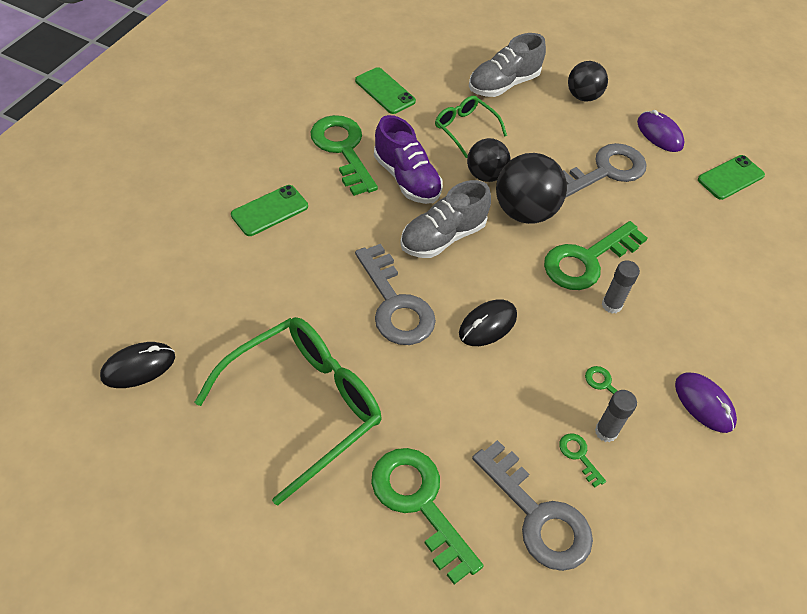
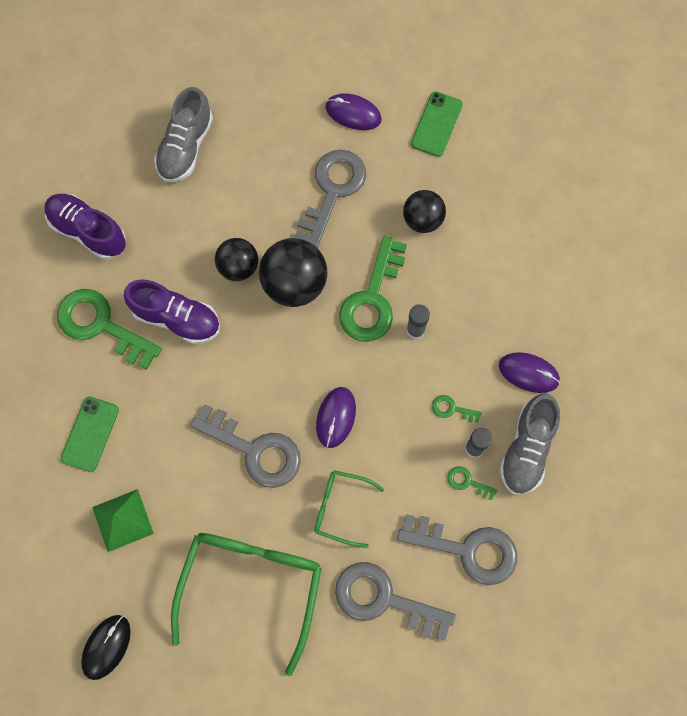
camera: 30 degrees left, 20 degrees up
(240, 283) = (122, 520): none -> green pyramid
(385, 91) = (88, 231): green phone -> purple shoe
(420, 503) = (384, 599): green key -> grey key
(442, 237) = (247, 358): grey shoe -> grey shoe (527, 449)
(465, 129) = (188, 226): green glasses -> green glasses (341, 508)
(487, 325) = (336, 417): black mouse -> purple mouse
(583, 96) = (263, 112): black ball -> black ball (422, 219)

